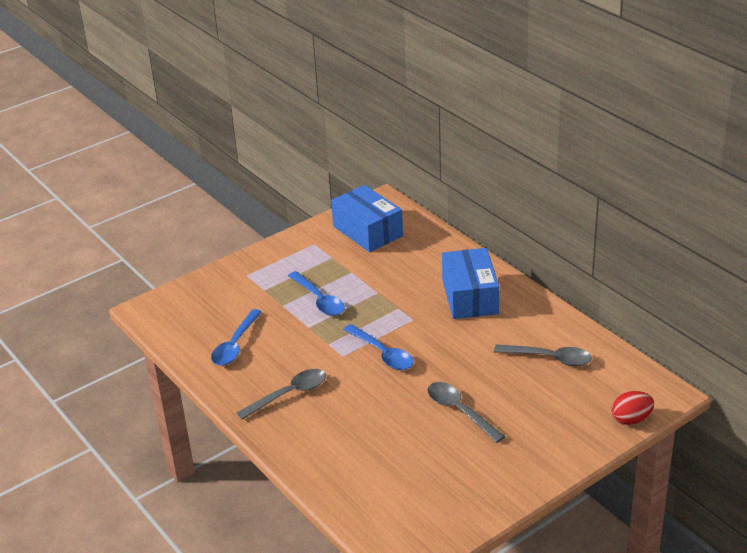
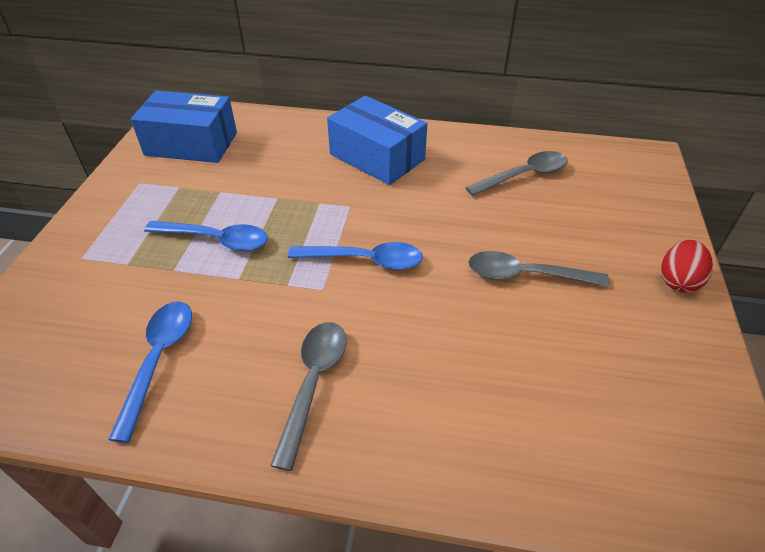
camera: 45 degrees left, 10 degrees up
(235, 345) = (159, 360): blue spoon -> blue spoon turned 150 degrees counterclockwise
(631, 419) = (663, 192): red egg -> red egg (678, 281)

